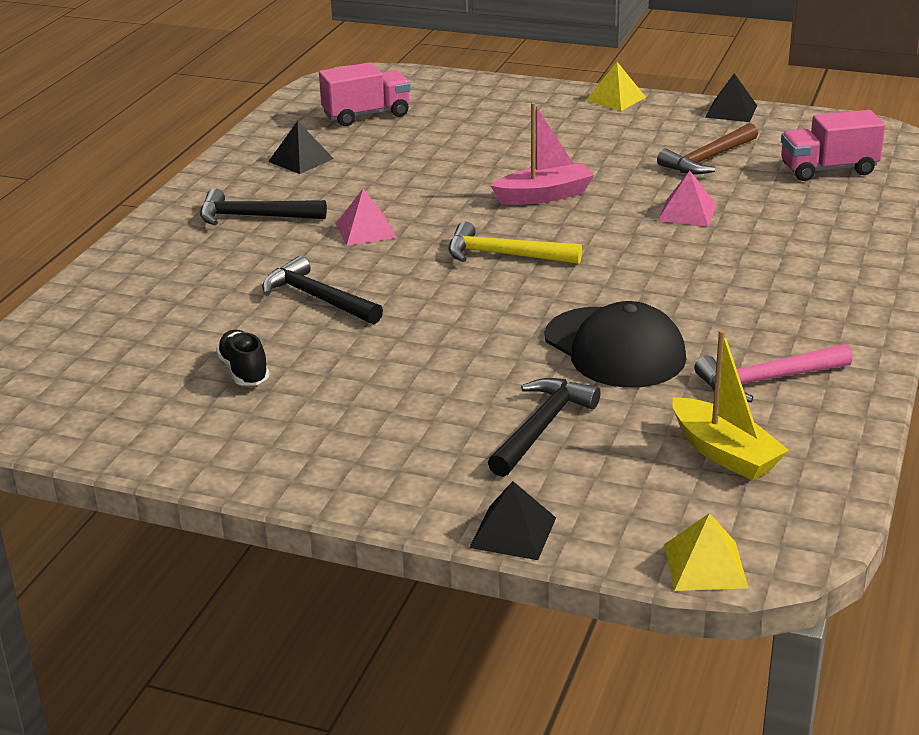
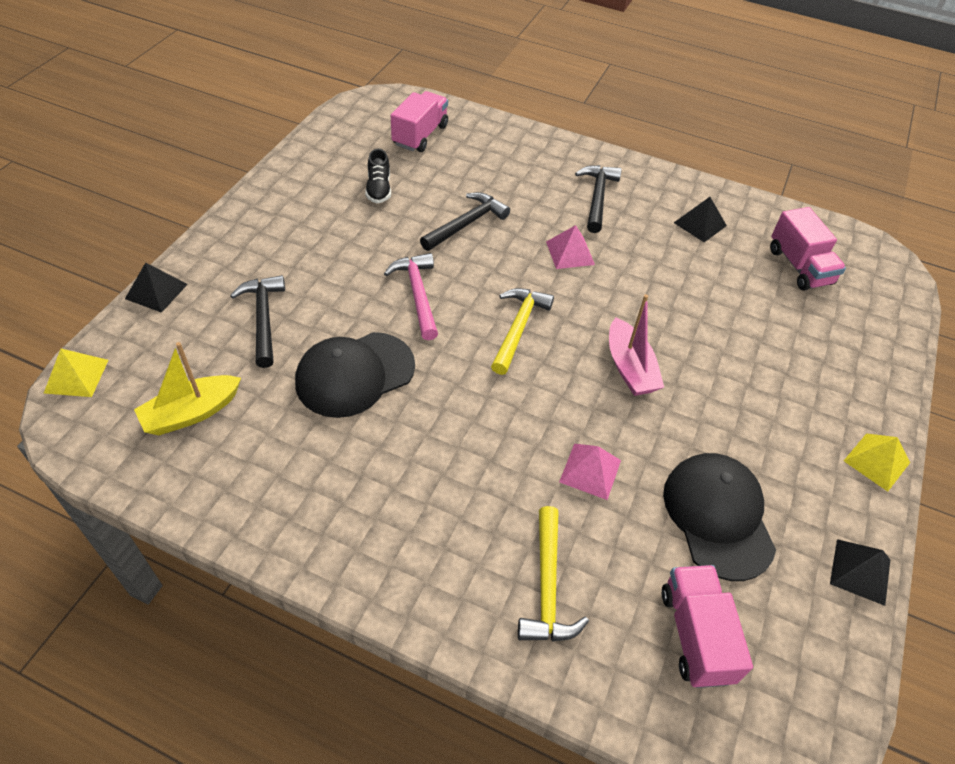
camera: 90 degrees right, 20 degrees up
(102, 350) = (420, 135): none -> pink truck
(244, 371) = (379, 189): black shoe -> black shoe turned 105 degrees clockwise
(541, 427) = (263, 318): black hammer -> black hammer turned 135 degrees counterclockwise
(708, 159) = (718, 516): brown hammer -> black cap
(766, 380) = (277, 463): pink hammer -> pink hammer (417, 294)
(824, 227) = (547, 587): none -> yellow hammer

